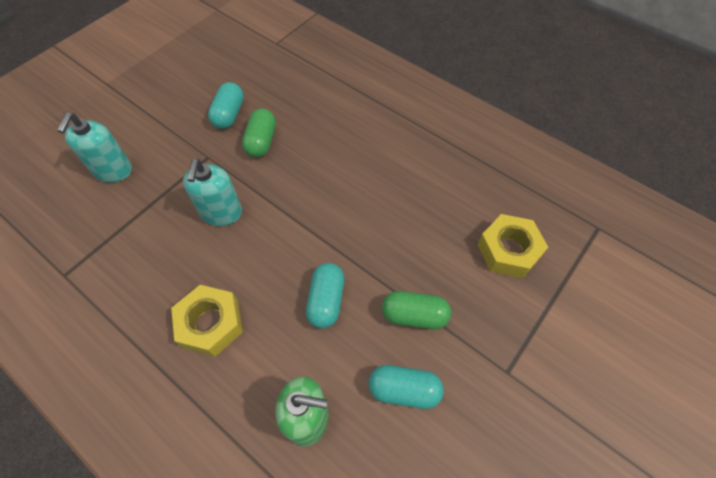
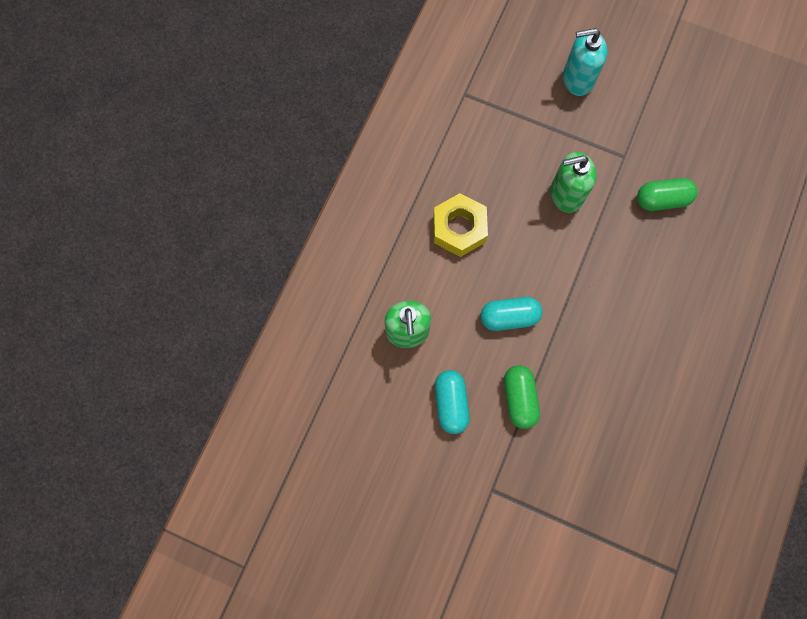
camera: 75 degrees right, 15 degrees up
(221, 213) = (566, 194): turquoise soap dispenser -> green soap dispenser
(229, 114) = (685, 154): turquoise capsule -> none
(508, 250) = (616, 478): yellow nut -> none

